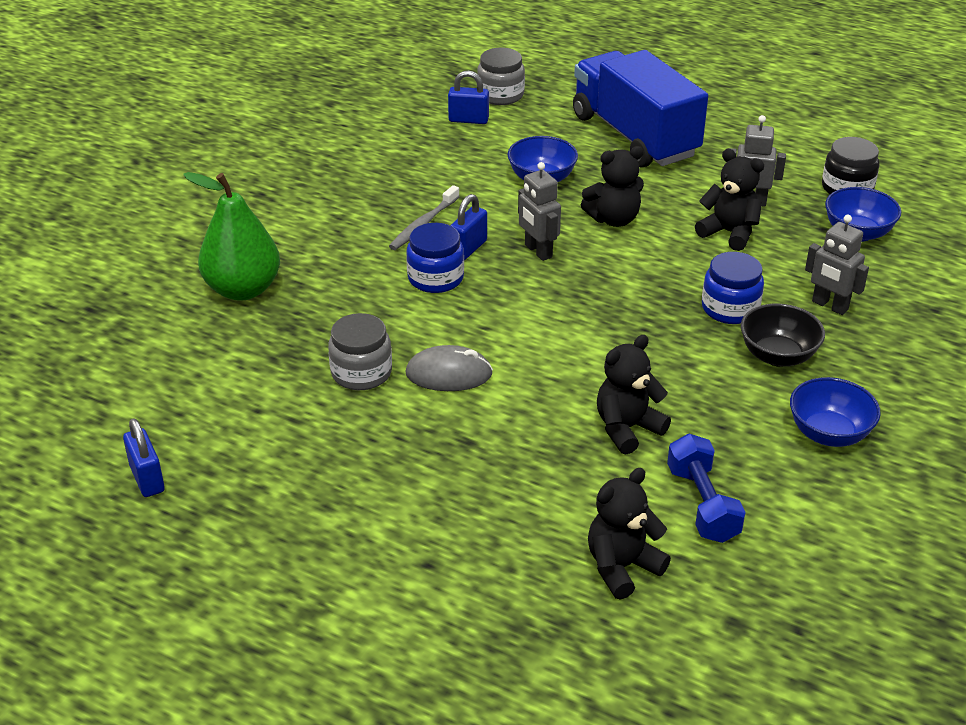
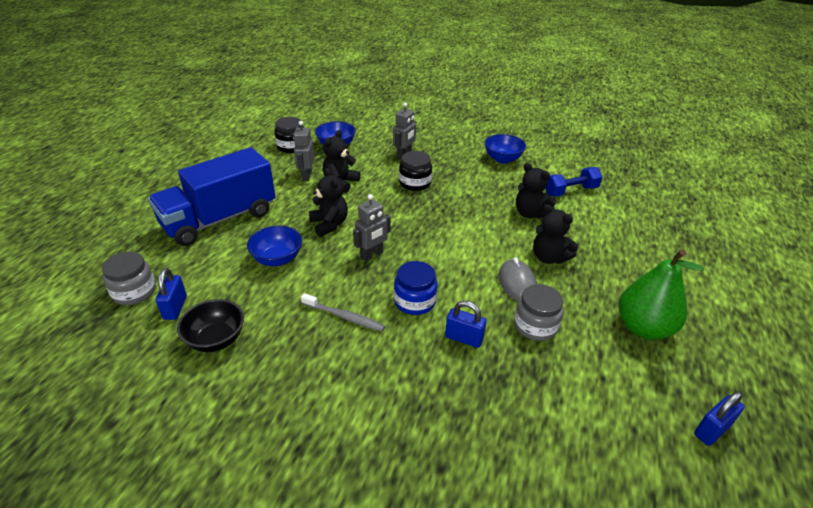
camera: 100 degrees left, 0 degrees up
(243, 289) = (461, 424): green pear -> green pear (643, 328)
(468, 248) = (374, 288): blue padlock -> blue padlock (464, 338)
(622, 567) = (627, 212): black teddy bear -> black teddy bear (549, 257)
(730, 308) = (415, 183): blue jar -> black jar
(778, 356) = (451, 170): black bowl -> black bowl (216, 339)

